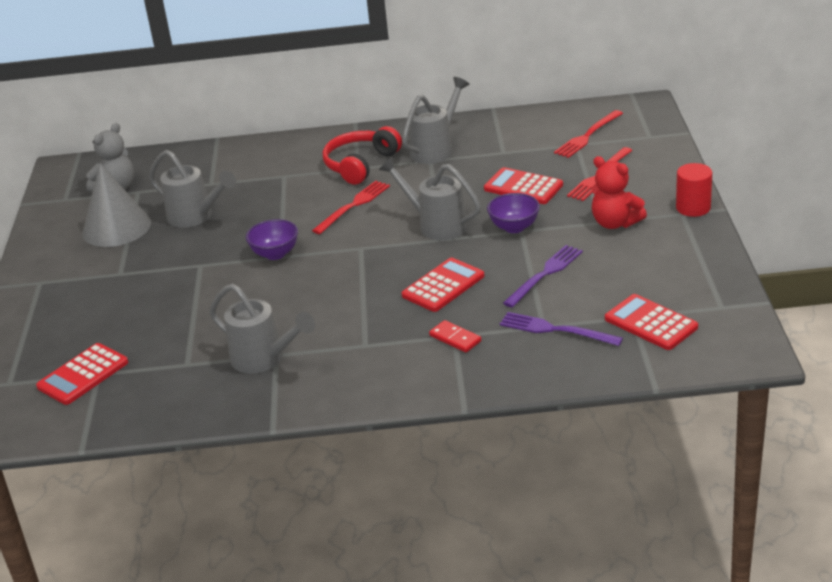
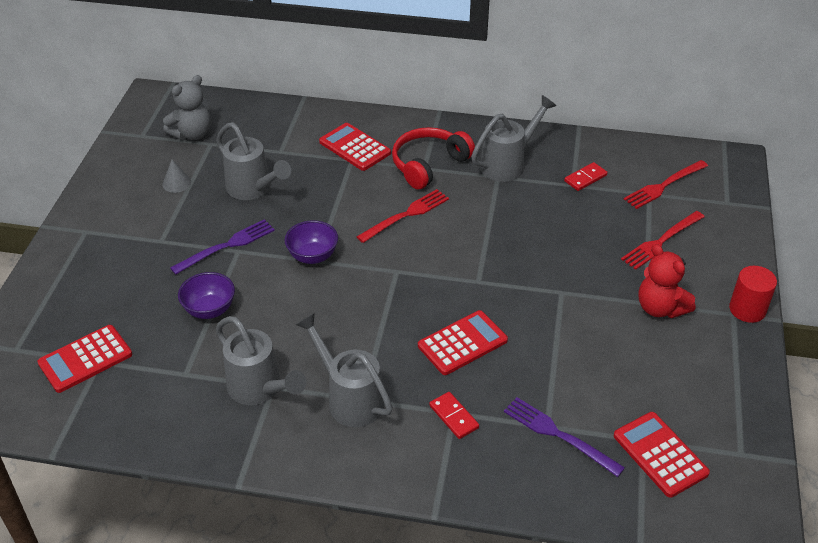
camera: 10 degrees right, 10 degrees up
(116, 228) = (176, 183): grey cone -> grey cone, size x0.42
(437, 225) = (479, 262): grey watering can -> grey watering can (350, 399)
(513, 145) = (585, 178): none -> red domino
(514, 227) = (556, 286): purple bowl -> purple bowl (209, 310)
(523, 187) = (580, 235): red calculator -> red calculator (354, 147)
(545, 274) = (570, 356): purple fork -> purple fork (227, 245)

